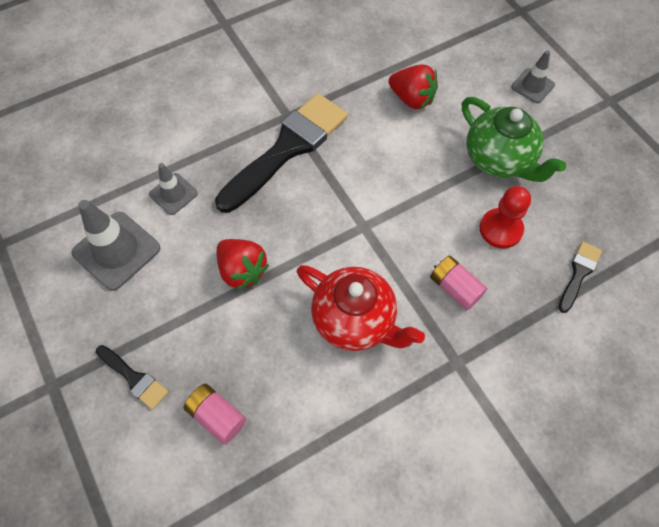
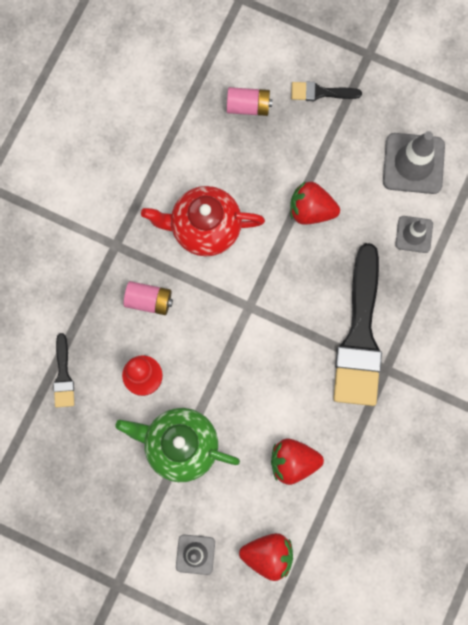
camera: 145 degrees right, 15 degrees up
(474, 57) = (268, 555): none -> red strawberry

